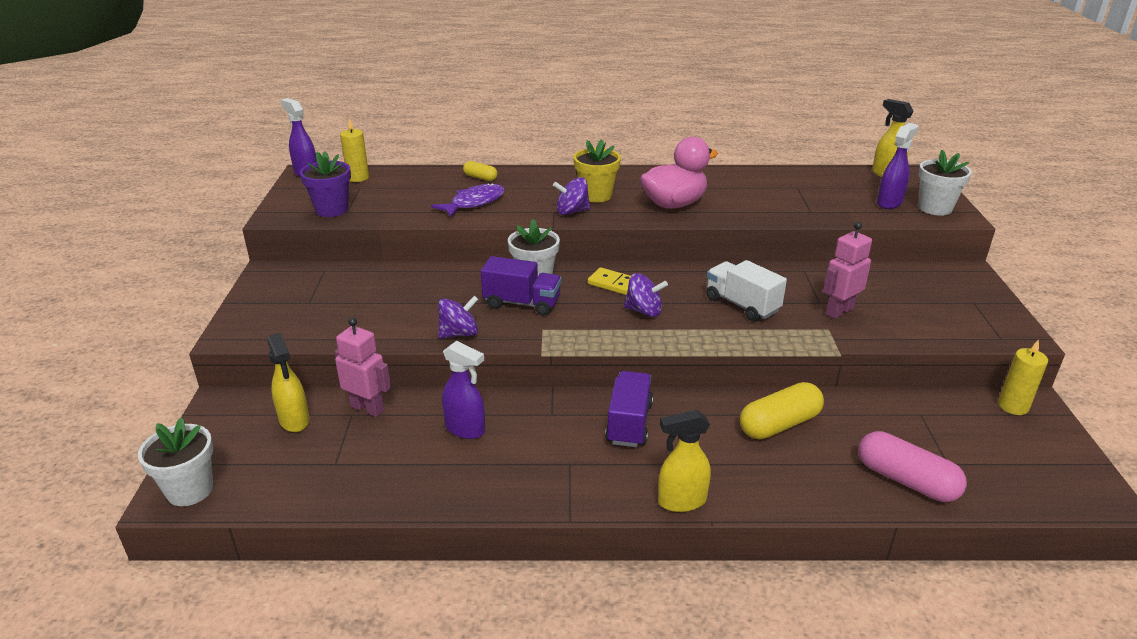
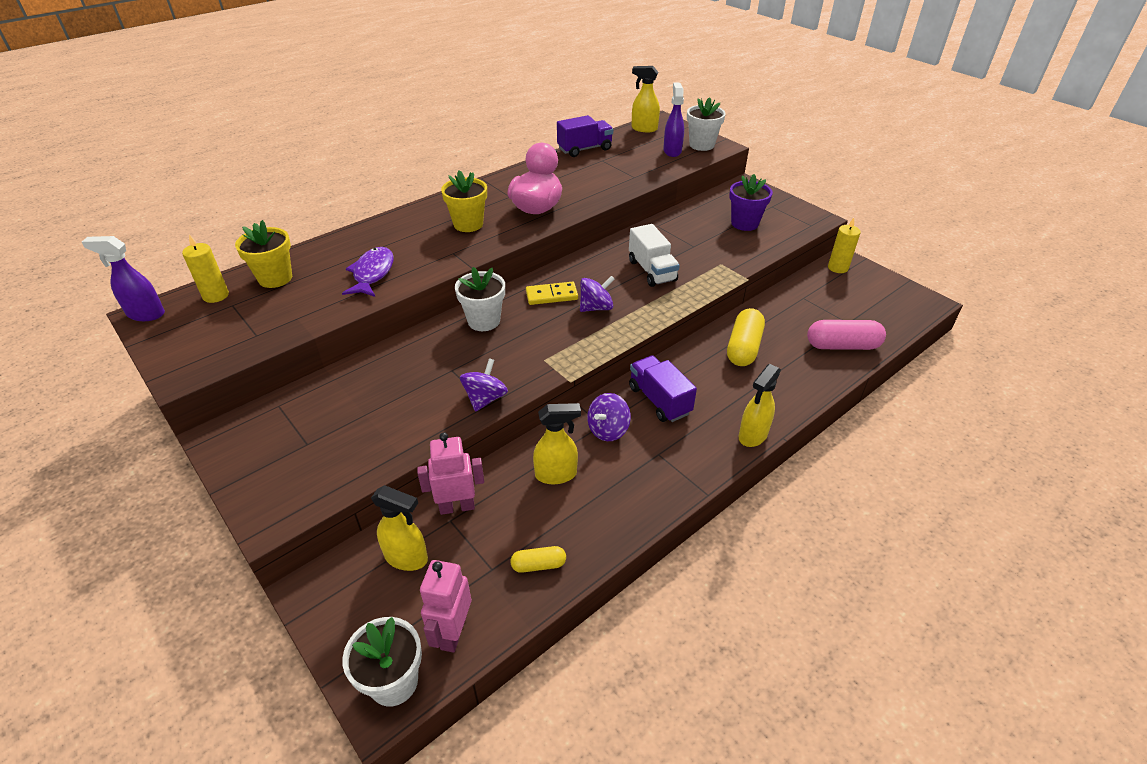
camera: 40 degrees left, 10 degrees up
(332, 210) = (236, 341): purple flower pot -> purple flower pot (744, 223)
(407, 181) = (275, 278): none -> yellow flower pot
(465, 429) = (556, 474): purple spray bottle -> yellow spray bottle
(480, 178) = (344, 247): yellow capsule -> yellow capsule (538, 565)
(522, 303) = (500, 346): purple truck -> purple truck (584, 149)
(572, 211) = (468, 247): purple spinning top -> purple spinning top (608, 430)
(742, 305) = (652, 271): white truck -> white truck turned 120 degrees counterclockwise
(839, 311) = (712, 247): pink robot -> pink robot (453, 632)

